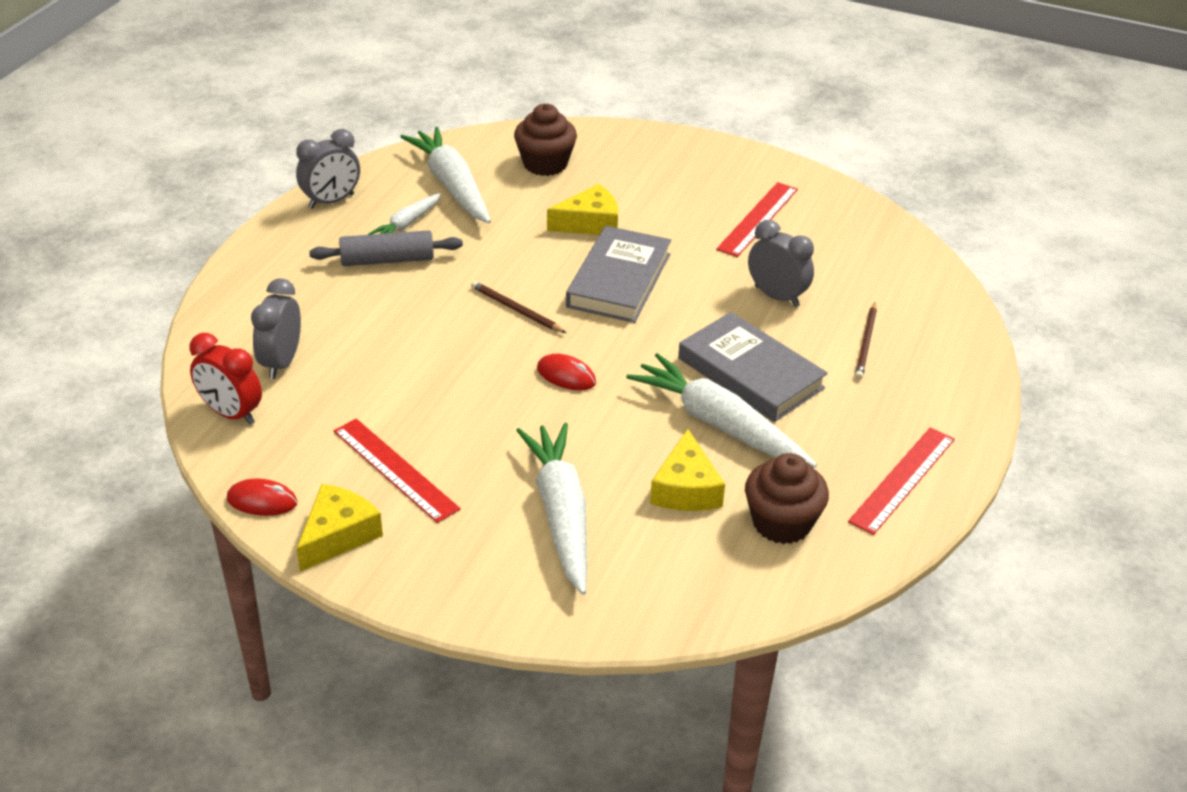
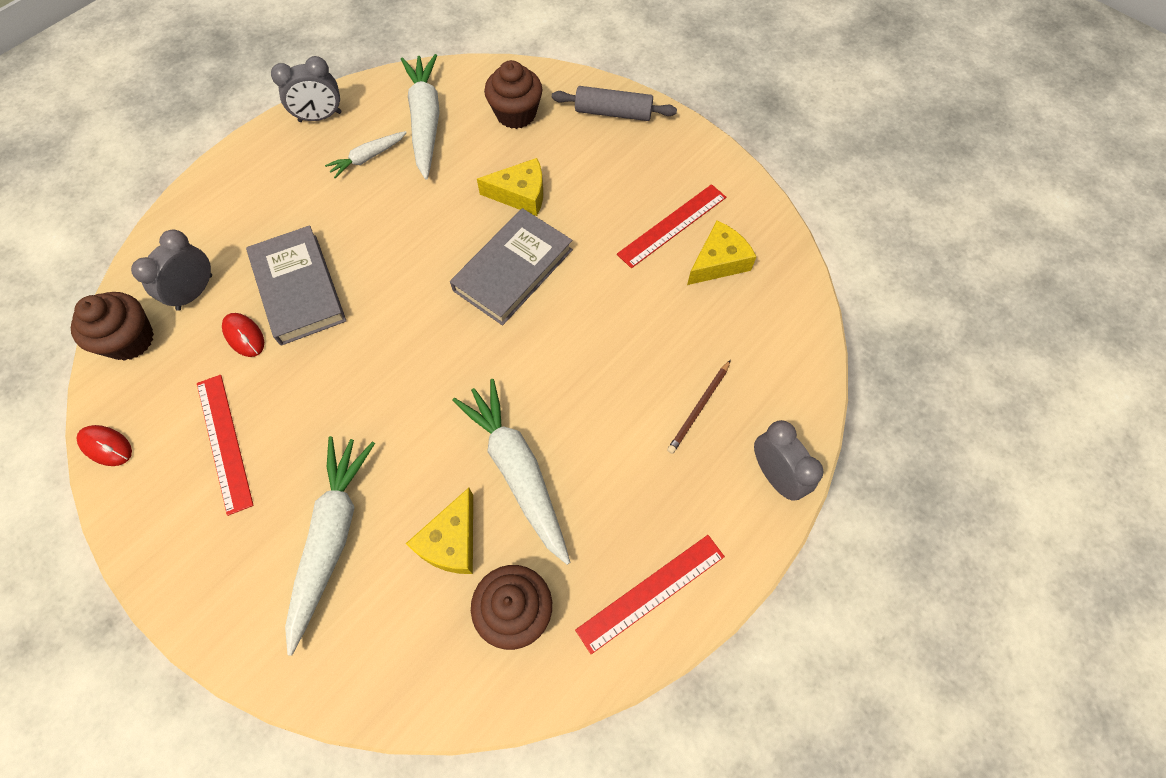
camera: 20 degrees right, 25 degrees up
(231, 413) = (130, 340): red clock -> brown cupcake
(338, 535) = (145, 504): yellow cheese -> yellow cheese (718, 262)
(387, 260) = (332, 196): grey rolling pin -> grey rolling pin (613, 112)
(516, 310) = (409, 282): brown pencil -> none
(566, 376) = (414, 373): red mouse -> red mouse (244, 336)
(750, 373) = (575, 416): grey book -> grey book (298, 289)
(776, 296) = (644, 327): grey clock -> grey clock (775, 475)

